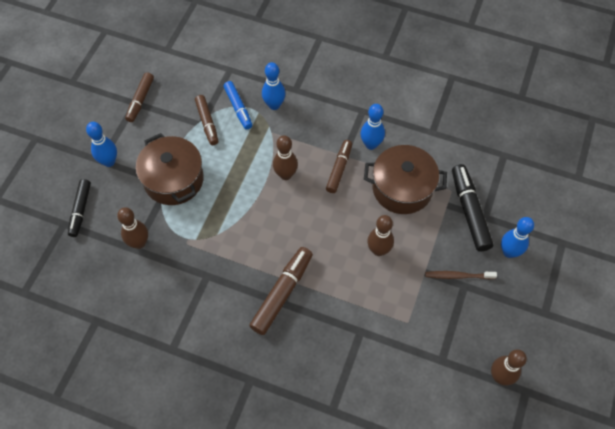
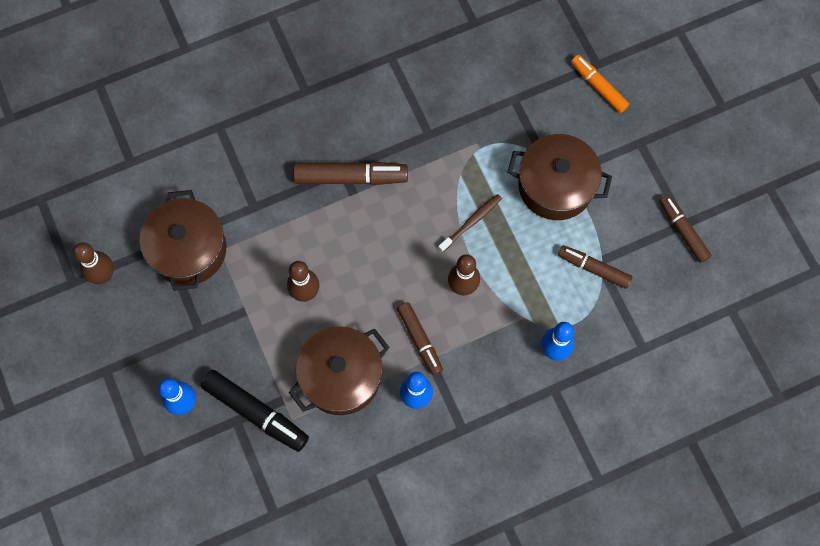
camera: 135 degrees right, 10 degrees up
(80, 210) = (598, 87): black marker -> orange marker
(109, 161) = (631, 148): blue bowling pin -> none
(139, 243) = (516, 107): brown bowling pin -> none
(238, 108) = (584, 313): blue marker -> none
(282, 293) = (350, 177): brown marker -> brown marker turned 75 degrees counterclockwise
(428, 342) = (188, 249): none -> brown pot
(458, 276) = (212, 334): brown toothbrush -> brown toothbrush (471, 222)

